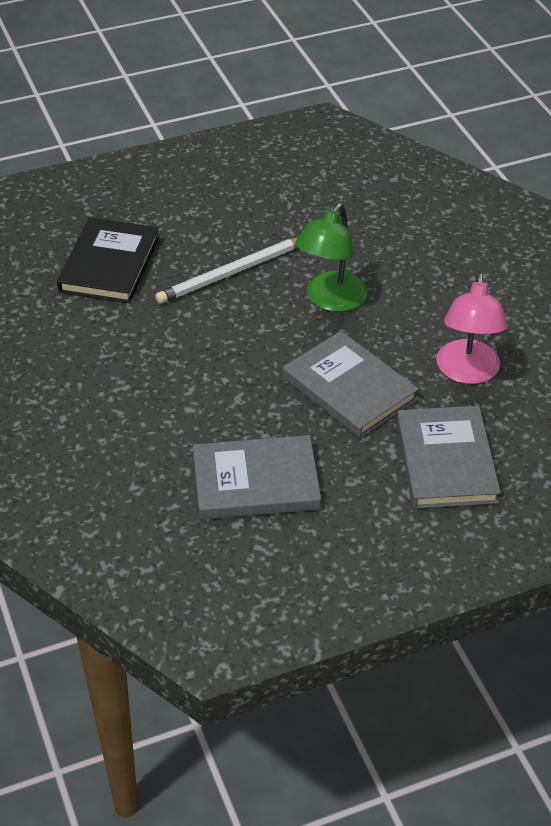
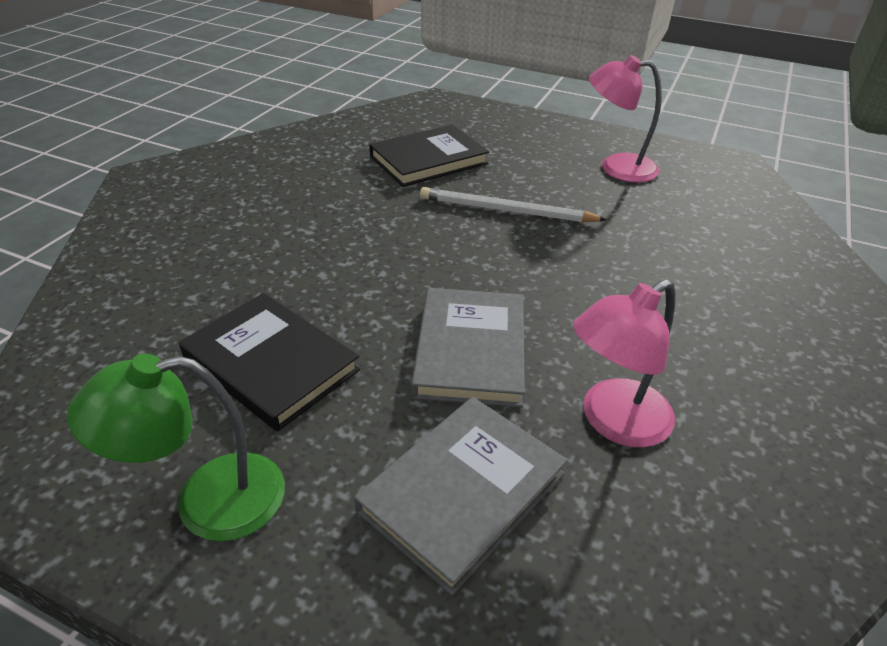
camera: 45 degrees right, 5 degrees down
(252, 180) = (616, 167): none -> pink lamp
(256, 482) = (271, 363): grey book -> black book
(330, 300) = (560, 274): green lamp -> green lamp (208, 501)

